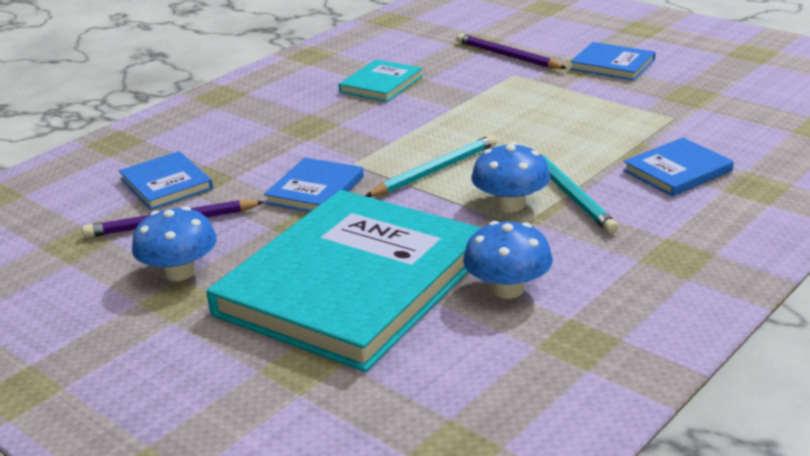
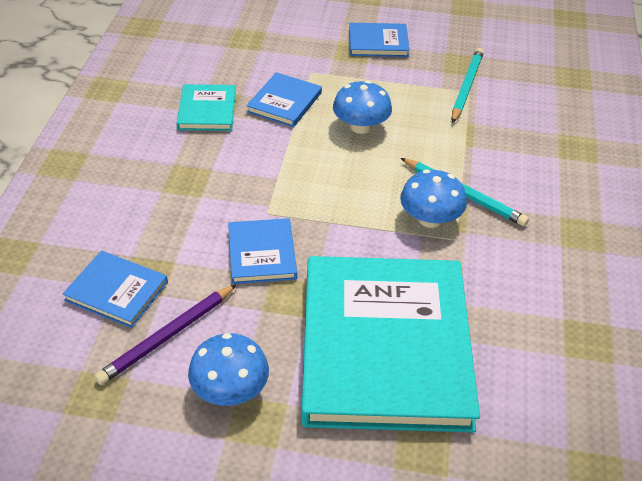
camera: 35 degrees left, 15 degrees up
(435, 171) = (341, 200): turquoise pencil -> turquoise pencil (466, 87)
(508, 56) = (287, 51): purple pencil -> none
(508, 289) = (501, 307): blue mushroom -> blue mushroom (361, 126)
(677, 171) = (515, 147): blue book -> blue book (284, 102)

